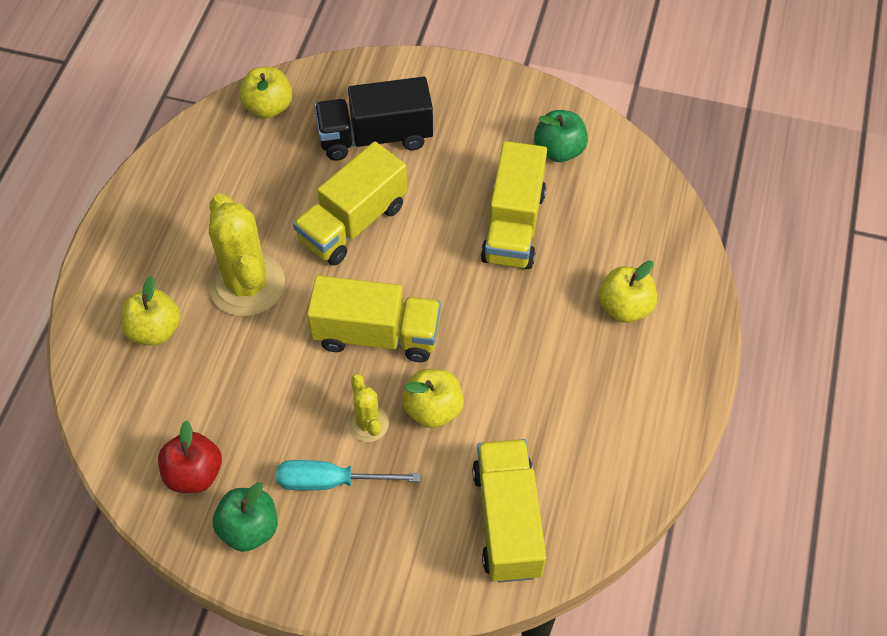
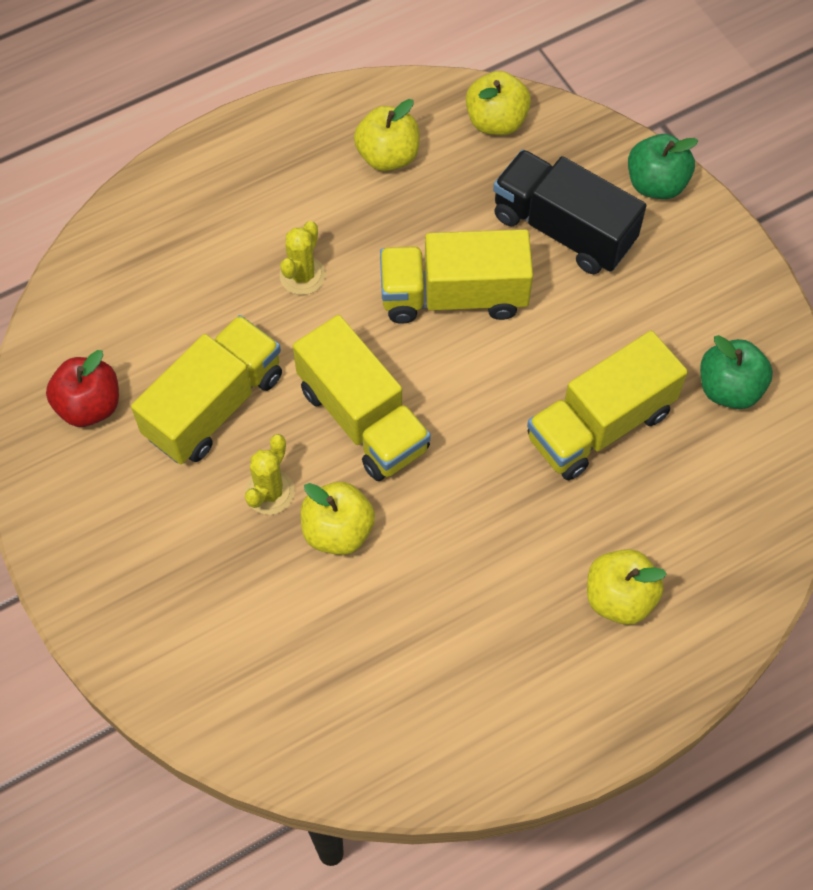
camera: 45 degrees right, 5 degrees up
(155, 330) = (187, 251): yellow apple -> yellow apple (388, 156)
(247, 285) = (302, 275): yellow cactus -> yellow cactus, size x0.51
(249, 528) = (82, 492): green apple -> green apple (656, 184)
(331, 481) = (186, 514): turquoise screwdriver -> none
(507, 521) = (291, 690): yellow truck -> yellow truck (214, 405)

